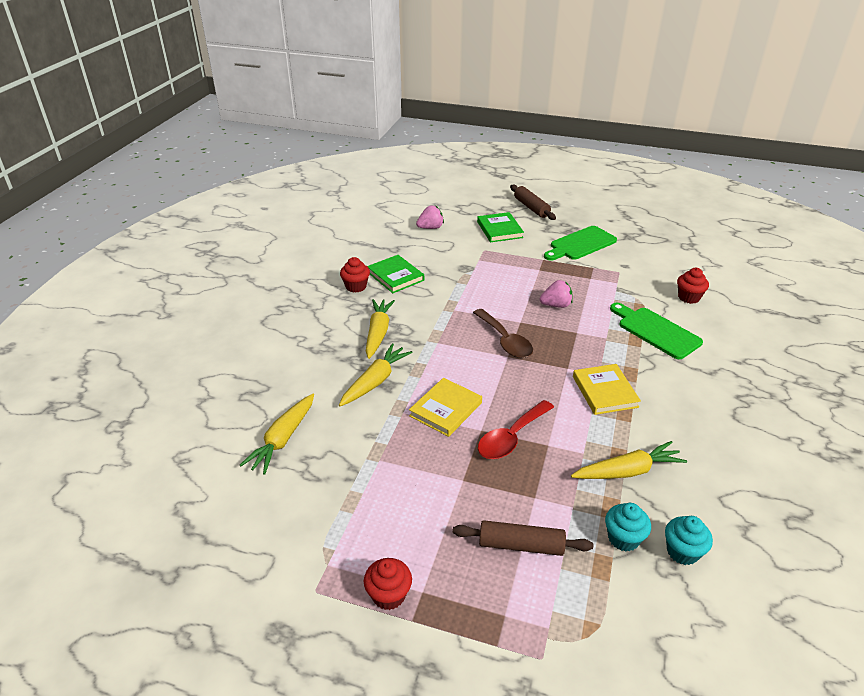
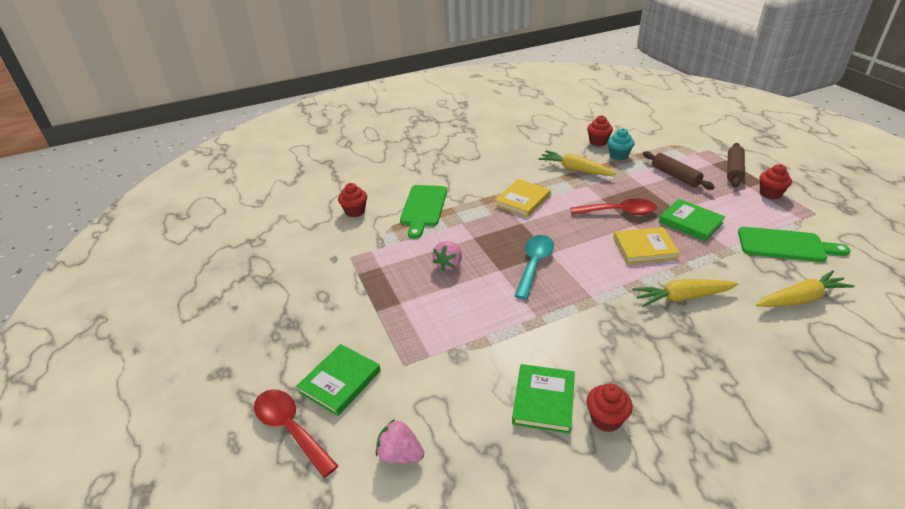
camera: 130 degrees left, 0 degrees up
(378, 333) = (637, 340): yellow carrot -> none
(436, 471) = (690, 222): none -> green book
(488, 210) = (290, 428): none -> red spoon
(505, 341) = (534, 264): brown spoon -> turquoise spoon
(531, 208) = (249, 388): brown rolling pin -> brown rolling pin (733, 170)
(556, 305) = (449, 264): pink strawberry -> pink strawberry turned 105 degrees counterclockwise
(580, 244) = (316, 302): green cutting board -> green cutting board (785, 245)
(682, 552) = (598, 142): turquoise cupcake -> red cupcake

